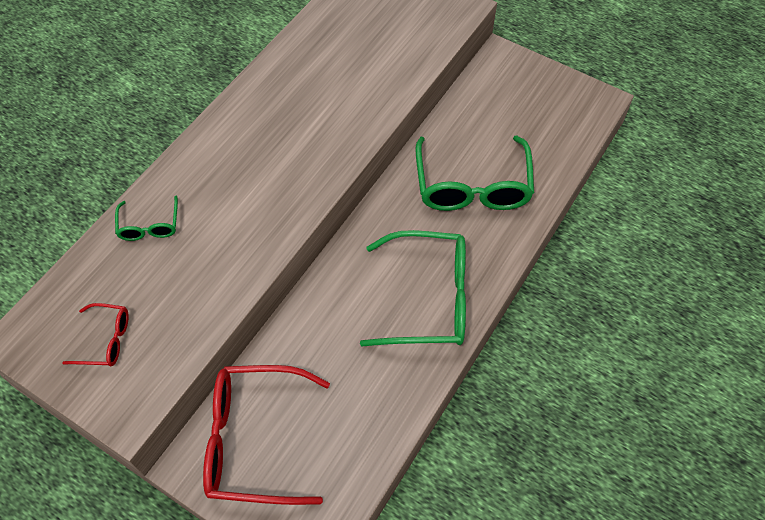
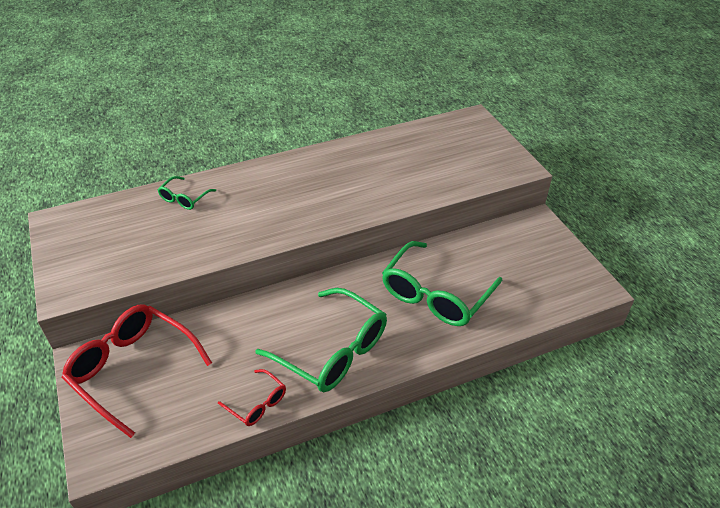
camera: 35 degrees right, 15 degrees down
(105, 340) = (96, 247): red glasses -> red glasses (257, 403)

